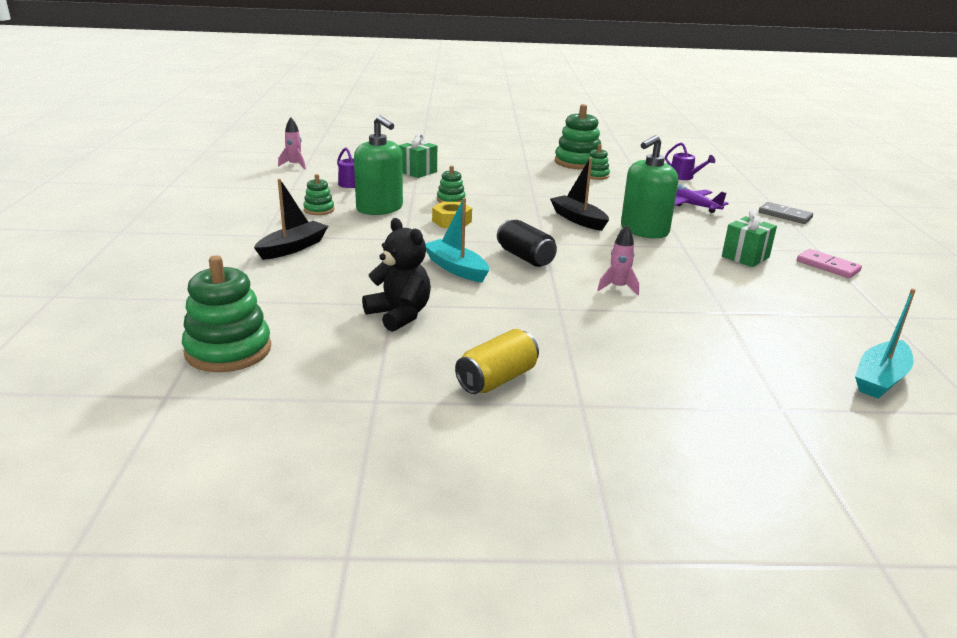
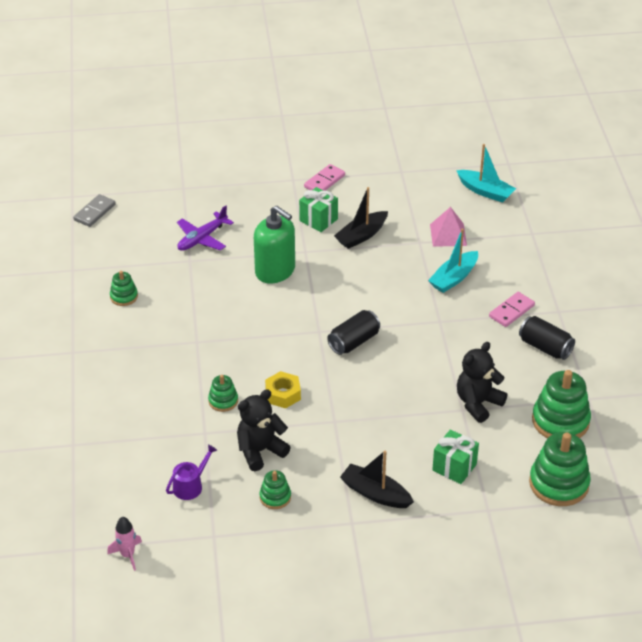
camera: 95 degrees left, 15 degrees up
(380, 208) = (260, 451): green soap dispenser -> black teddy bear
(418, 172) = (135, 438): green gift -> green gift (454, 467)
(456, 268) = (388, 381): turquoise boat -> turquoise boat (454, 278)
(497, 379) = (545, 347): yellow can -> black can
(577, 162) = (78, 310): green stacking toy -> green stacking toy (560, 421)
(578, 219) = (258, 310): black boat -> black boat (361, 236)
(580, 362) = (511, 311): none -> pink domino
(618, 287) = (396, 291): pink rocket -> none
(684, 177) = (117, 234): purple watering can -> none
(749, 334) = (448, 235): none -> pink pyramid
(785, 215) = (217, 185): grey domino -> grey domino (94, 212)

